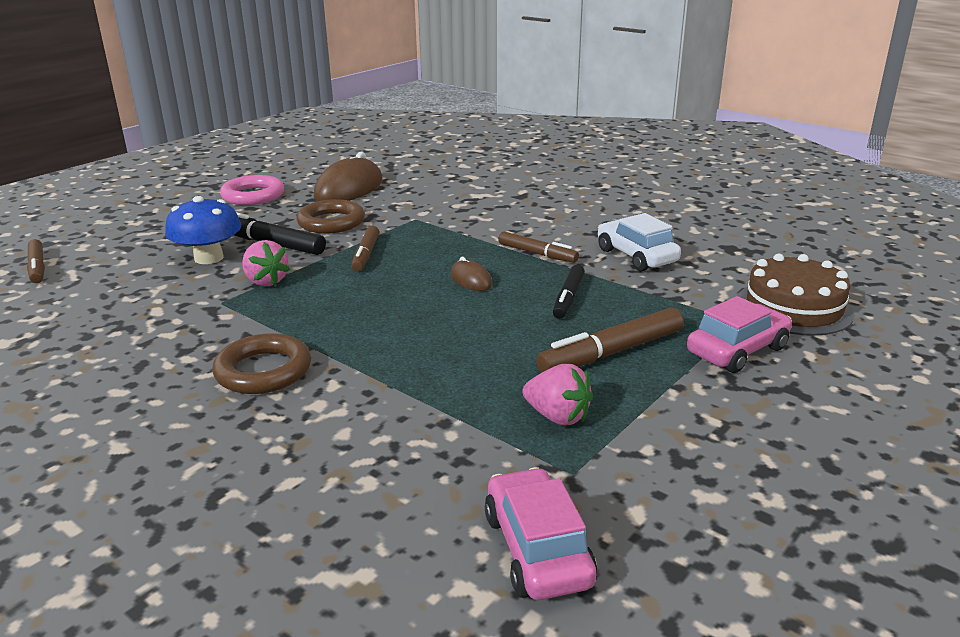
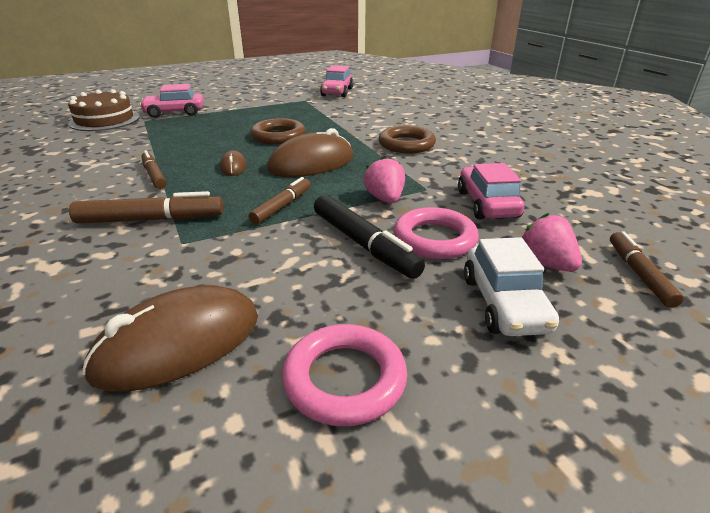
camera: 155 degrees left, 5 degrees up
(150, 298) = (487, 204): none -> pink car
(209, 258) = (434, 239): blue mushroom -> pink ring
(331, 222) = (275, 262): brown ring -> brown ring (278, 136)
(382, 304) = (311, 164): none -> brown mouse
(557, 416) = (287, 110): pink strawberry -> pink strawberry (545, 264)
(568, 298) = (197, 145): black marker -> none
(612, 352) = (227, 121): brown marker -> brown marker (150, 220)
(636, 256) = (99, 159): white car -> white car (504, 304)

